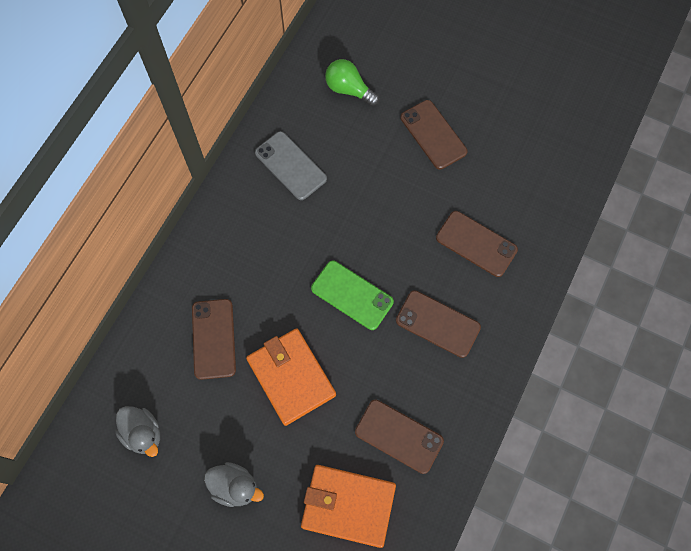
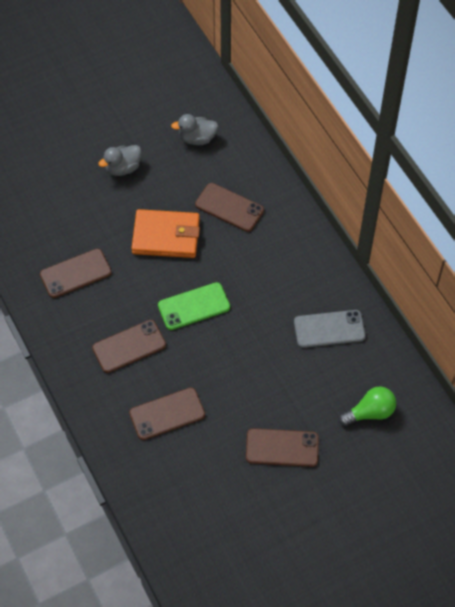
camera: 125 degrees right, 10 degrees down
(348, 506) = (59, 220): orange wallet -> none

